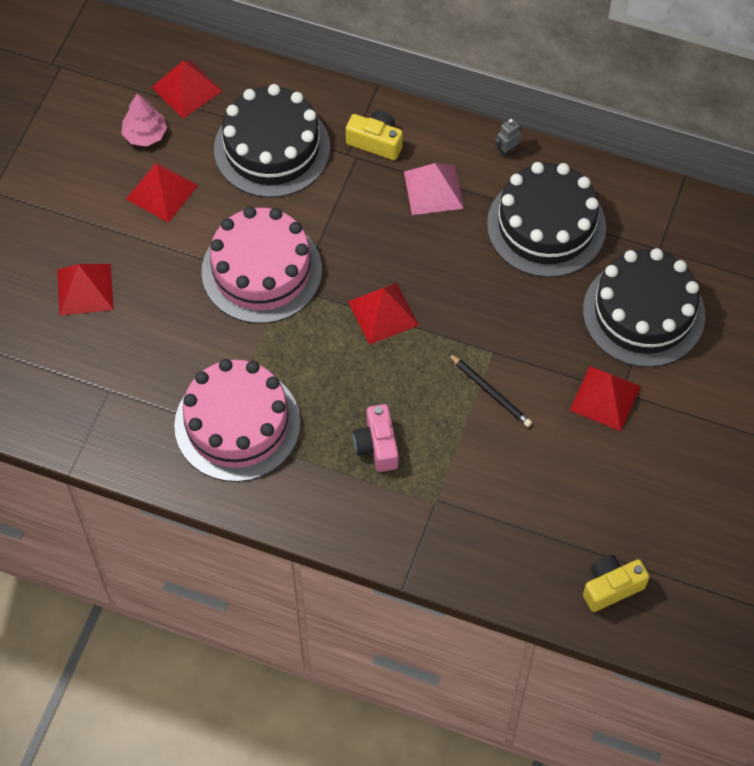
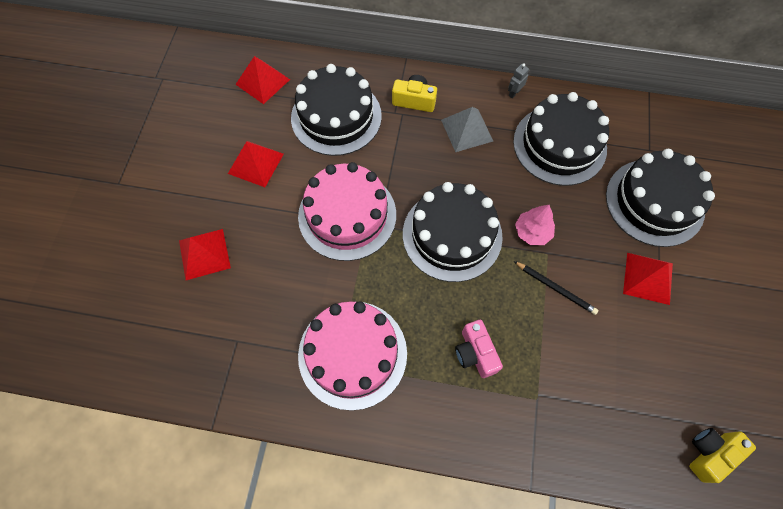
camera: 10 degrees left, 5 degrees up
(145, 134) = (235, 120): pink tree -> pink tree (532, 232)
(383, 313) = (452, 235): red pyramid -> black cake
(433, 190) = (466, 130): pink pyramid -> grey pyramid

